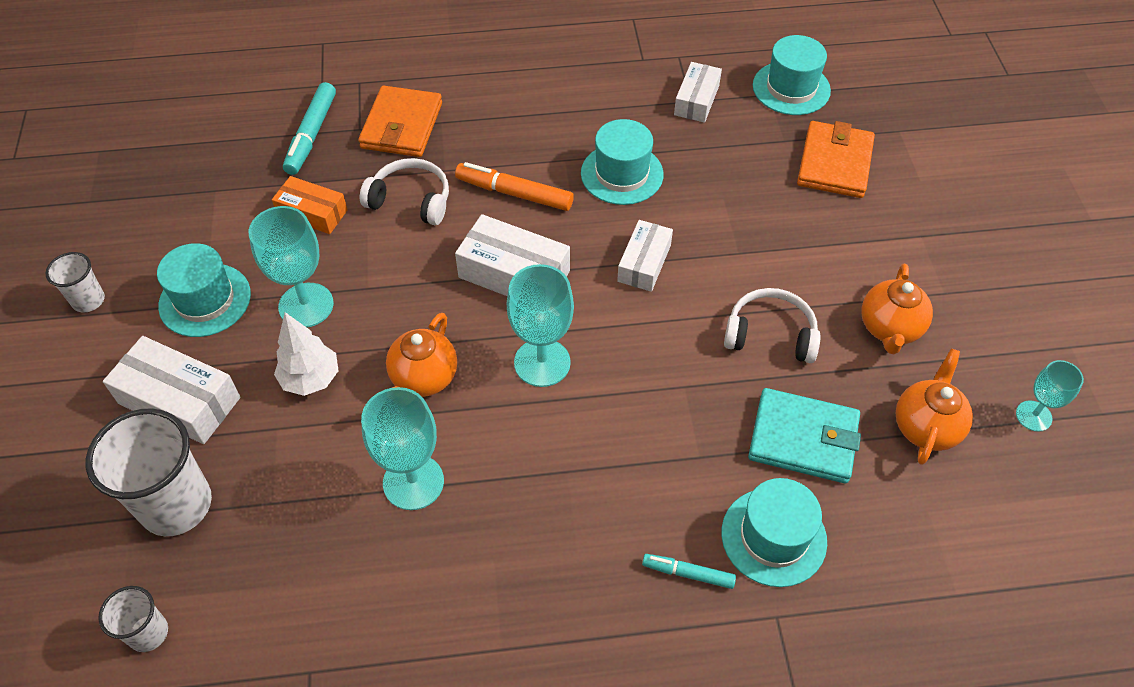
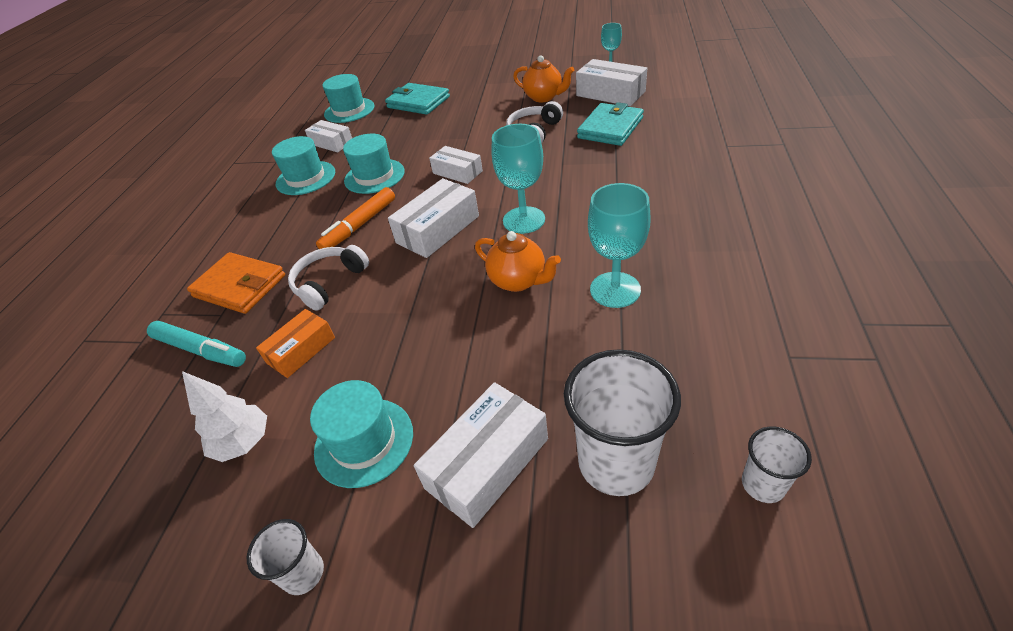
camera: 70 degrees left, 10 degrees down
(306, 305) = (410, 356): turquoise goblet -> none
(311, 379) = (495, 353): white tree -> white tree (244, 443)
(688, 573) = (698, 172): turquoise marker -> none
(773, 537) = (675, 142): turquoise hat -> turquoise hat (305, 178)
(834, 163) = (418, 102): orange wallet -> turquoise wallet
(925, 427) = (610, 94): orange teapot -> white box

